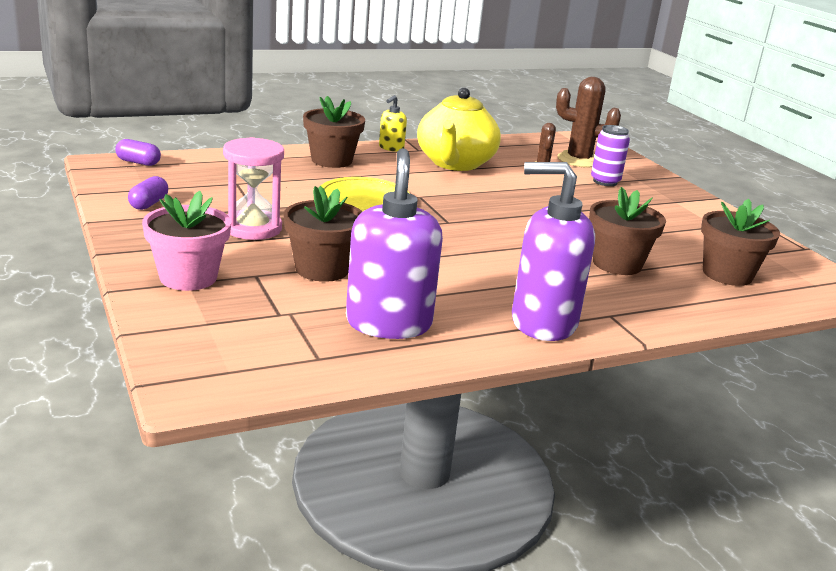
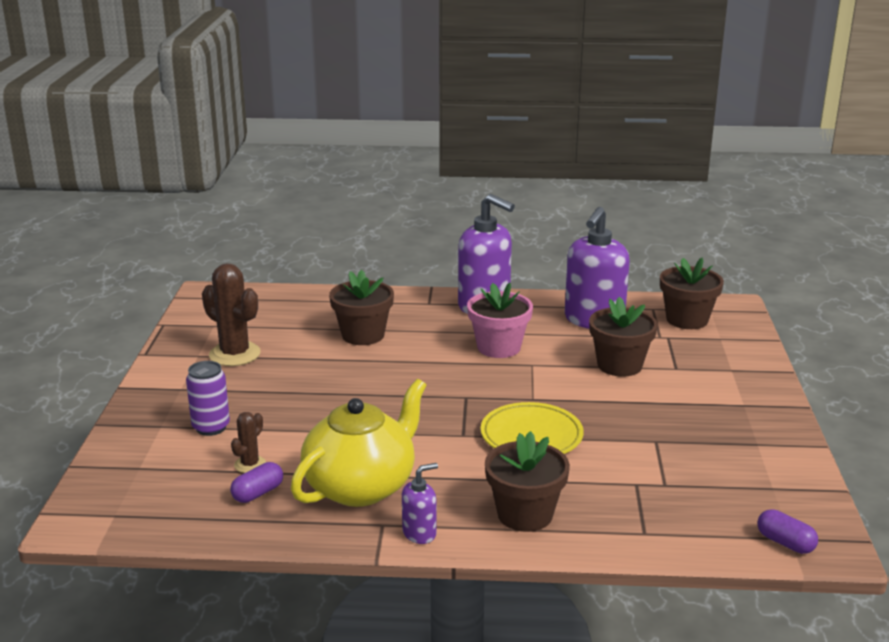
camera: 150 degrees left, 0 degrees up
(149, 204) = (767, 462): purple capsule -> purple capsule (258, 493)
(188, 277) = (731, 373): pink flower pot -> pink flower pot (498, 347)
(252, 228) = (665, 415): pink hourglass -> none
(391, 148) = (419, 533): yellow soap dispenser -> purple soap dispenser
(578, 160) = (180, 471): brown cactus -> brown cactus (234, 354)
(727, 274) = (284, 315): brown flower pot -> brown flower pot (687, 320)

